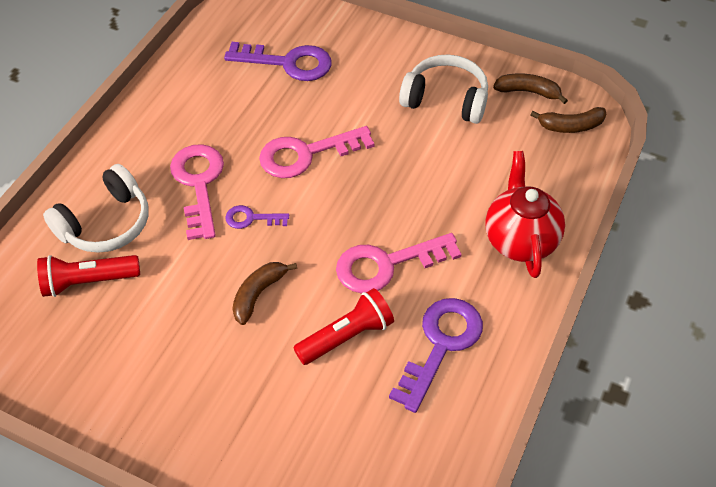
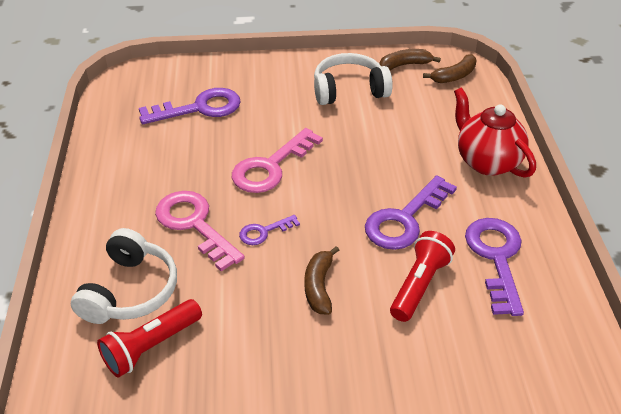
camera: 30 degrees left, 10 degrees down
(387, 264) = (405, 219): pink key -> purple key

